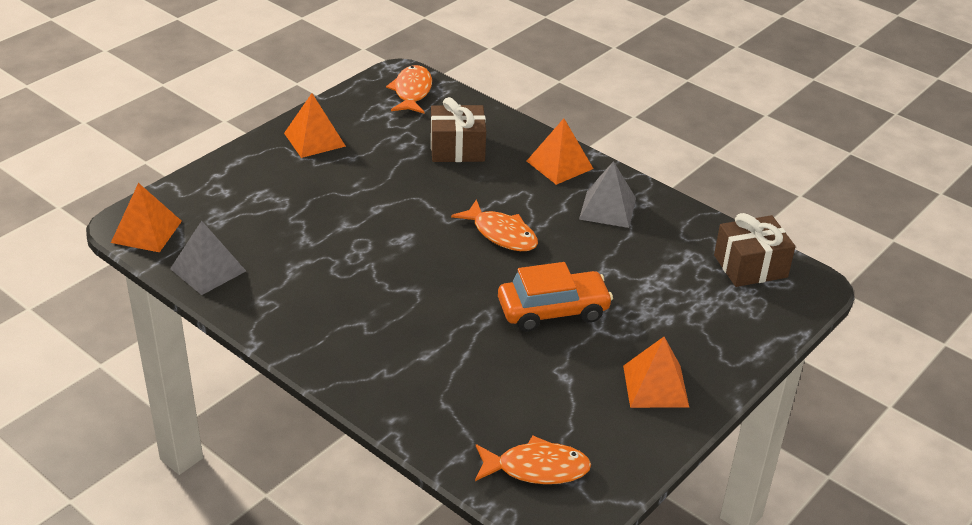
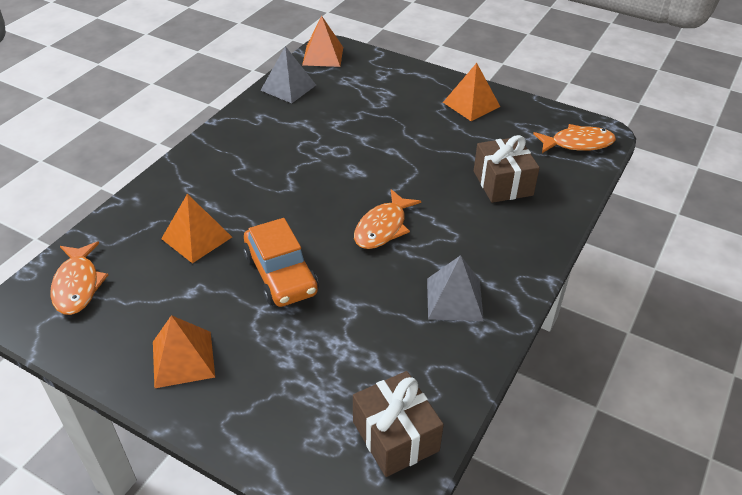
camera: 80 degrees right, 5 degrees up
(559, 165) = (513, 255): orange pyramid -> orange pyramid (196, 238)

